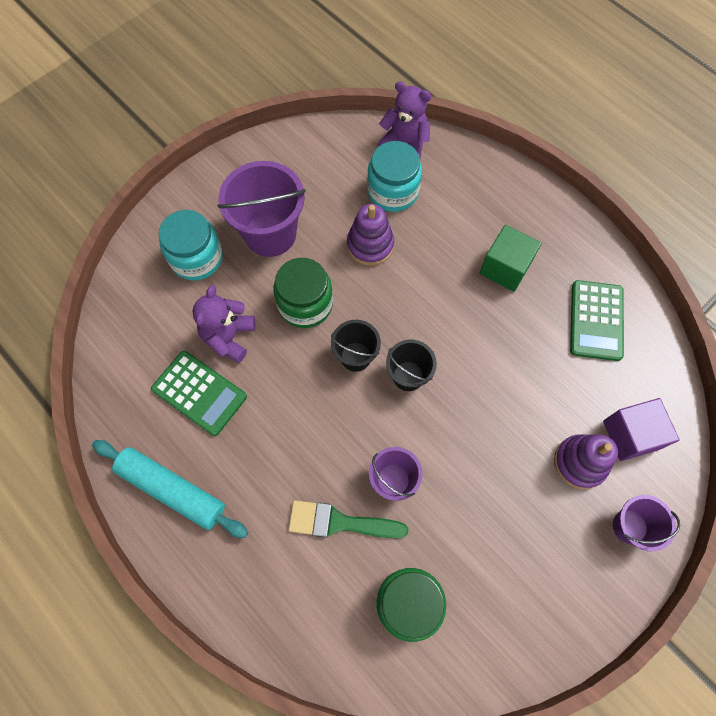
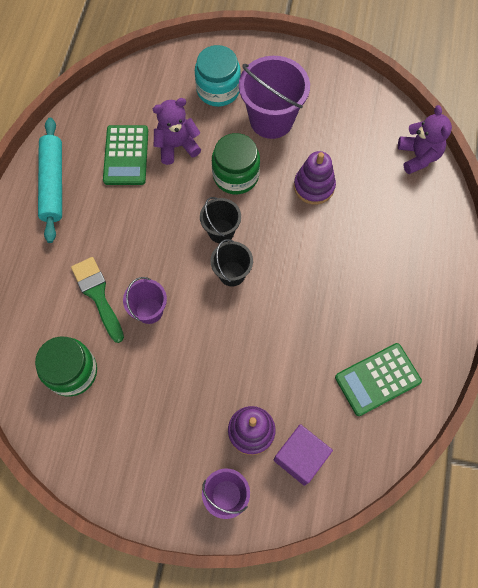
camera: 55 degrees right, 0 degrees up
(393, 191) = (370, 173): turquoise jar -> none
(505, 268) = (369, 288): green cube -> none

